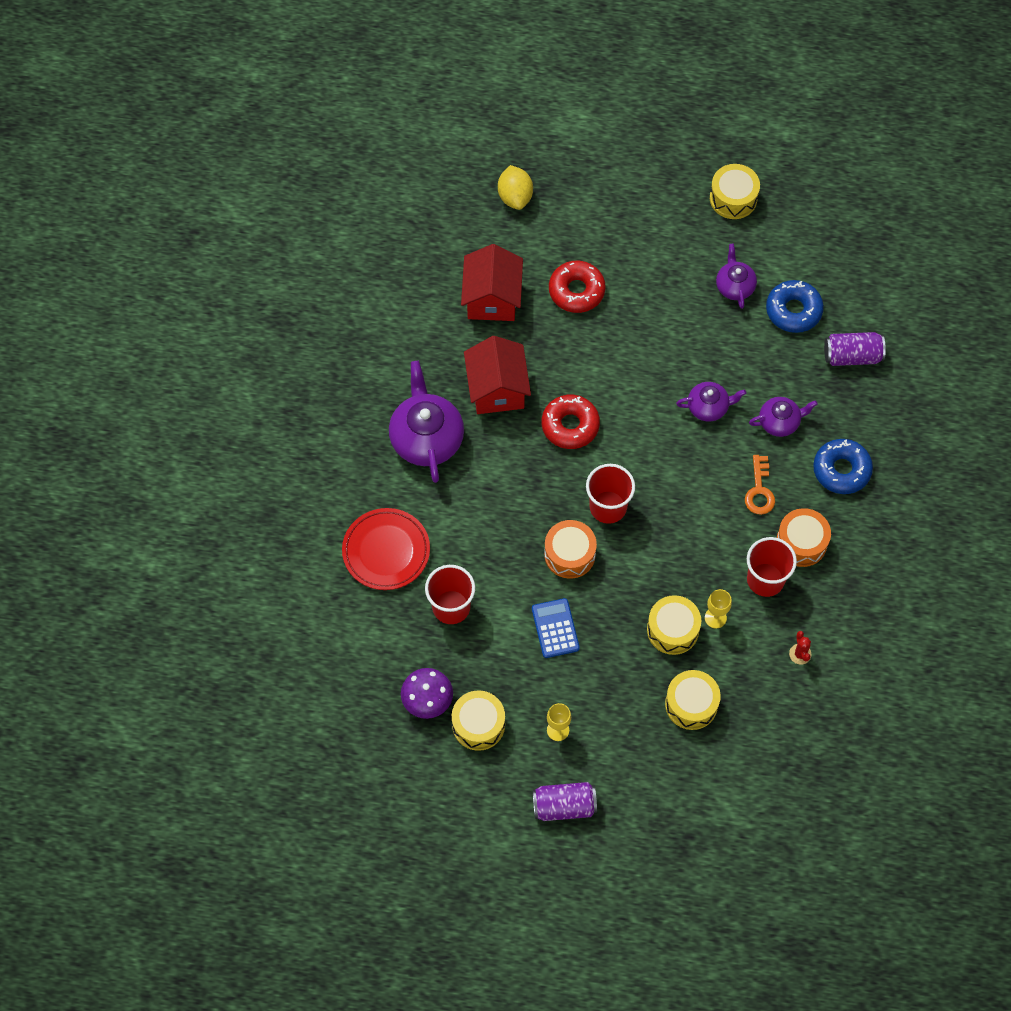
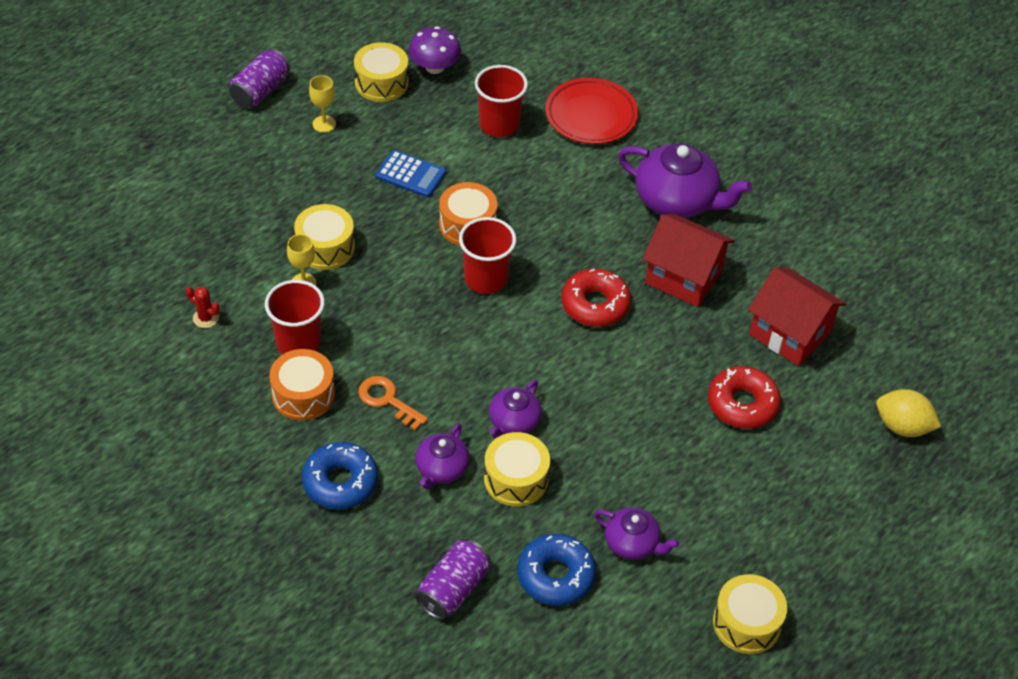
camera: 125 degrees right, 15 degrees down
(691, 704) = (249, 216): yellow drum -> yellow drum (516, 479)

